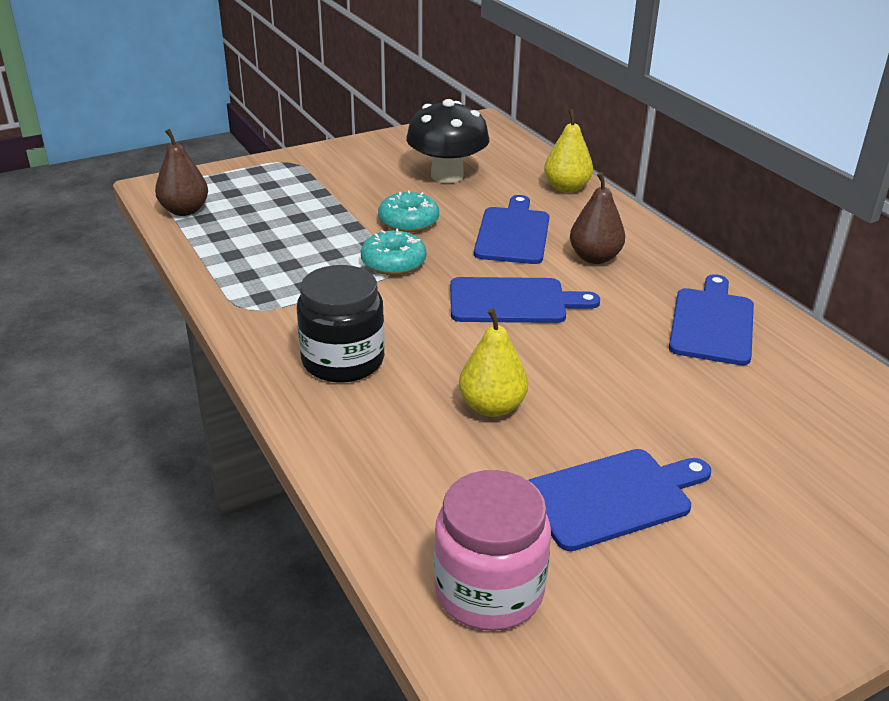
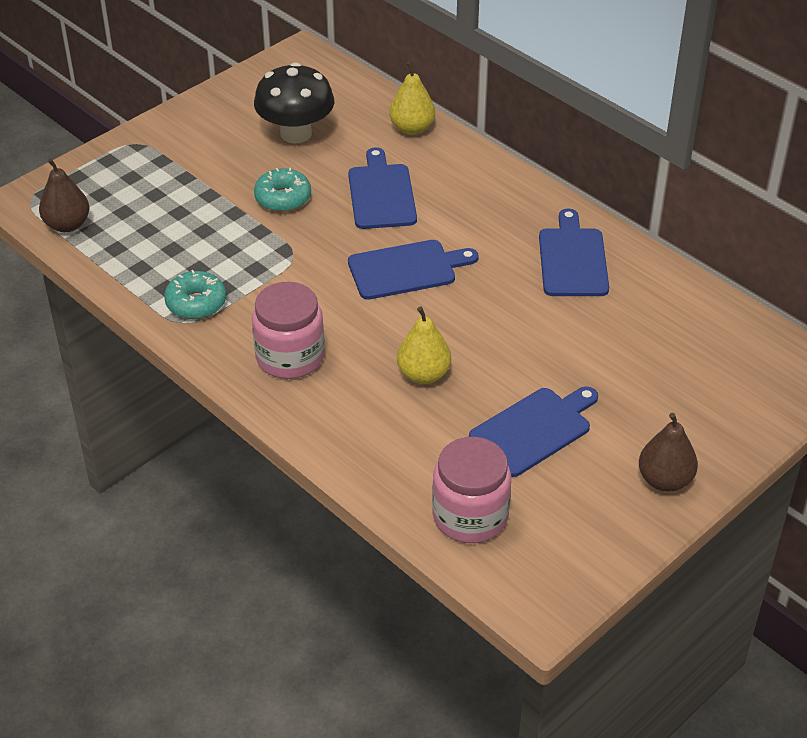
camera: 15 degrees left, 10 degrees up
(343, 360) = (290, 357): black jar -> pink jar
(393, 263) = (289, 248): turquoise donut -> turquoise donut (196, 303)
(594, 258) = (460, 208): brown pear -> brown pear (665, 480)

